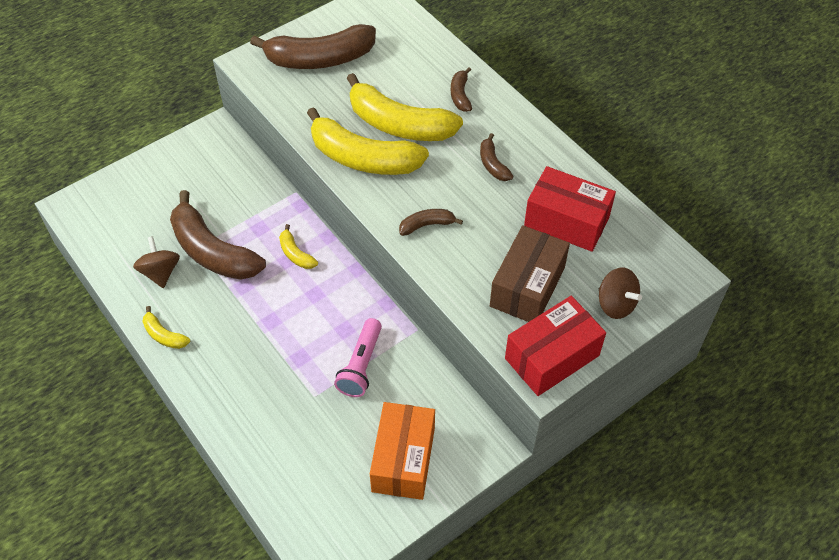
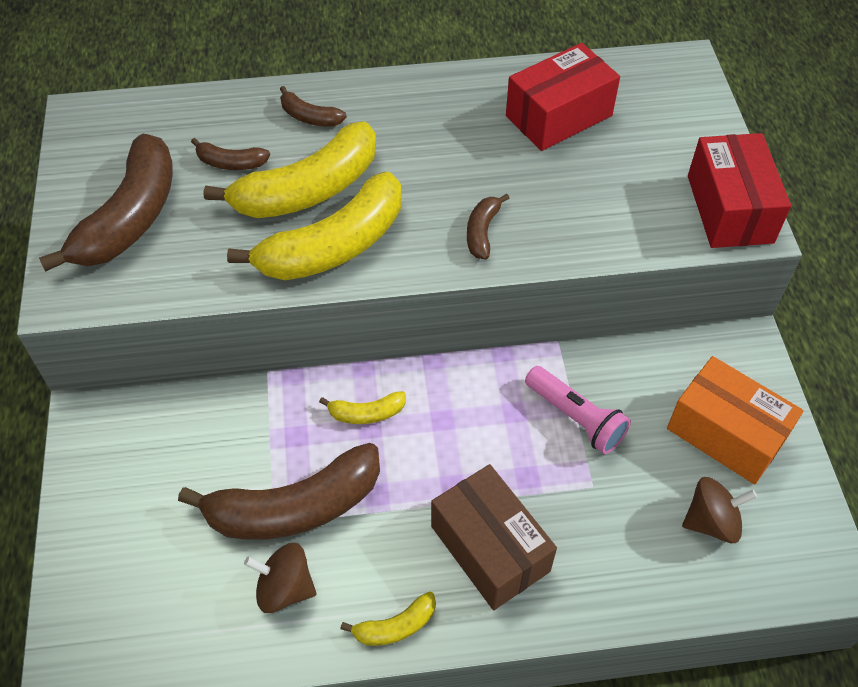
camera: 60 degrees left, 0 degrees up
(493, 164) = (435, 136): brown banana -> brown banana (231, 163)
(527, 287) = (626, 186): brown box -> brown box (490, 548)
(615, 304) = (690, 130): brown spinning top -> brown spinning top (711, 521)

